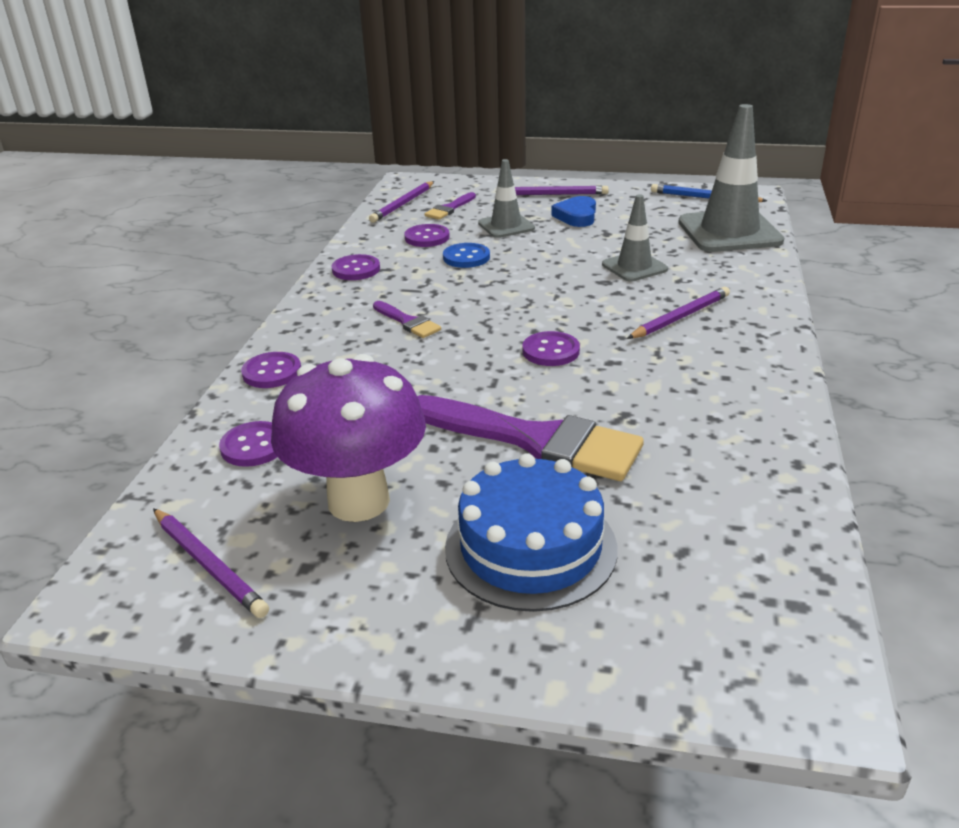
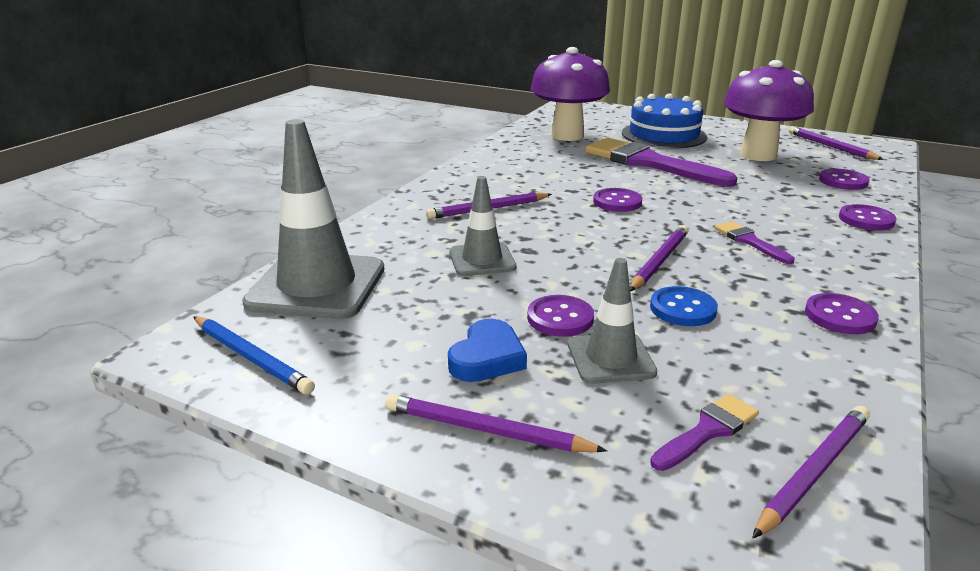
camera: 165 degrees left, 5 degrees down
(427, 237) = (745, 358): purple button -> purple button (560, 318)
(489, 289) = (659, 261): none -> purple pencil
(708, 504) = (567, 135): none -> purple mushroom

